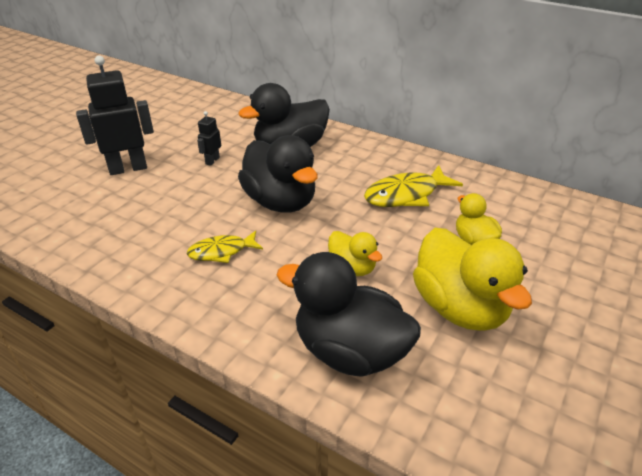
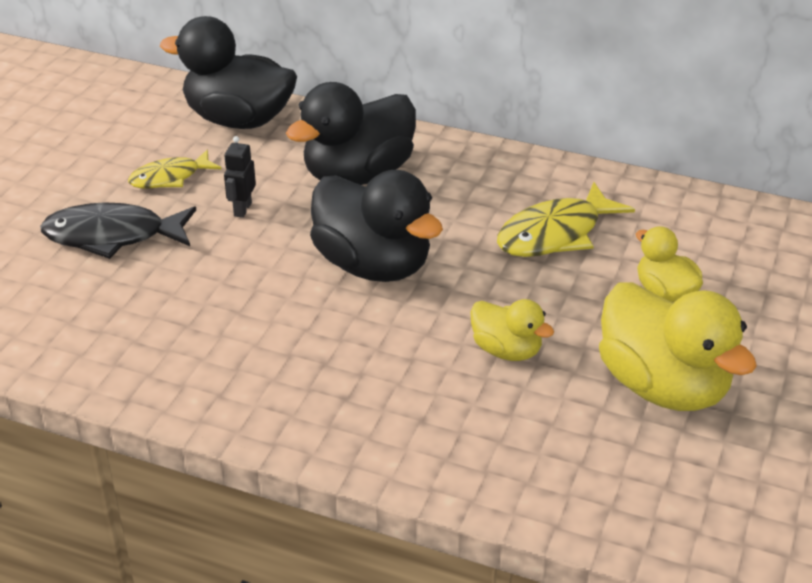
camera: 10 degrees left, 0 degrees up
(128, 168) = (112, 236): black robot -> black fish
(221, 252) = (314, 350): yellow fish -> yellow fish (170, 178)
(349, 351) = (534, 459): black duck -> black duck (238, 120)

